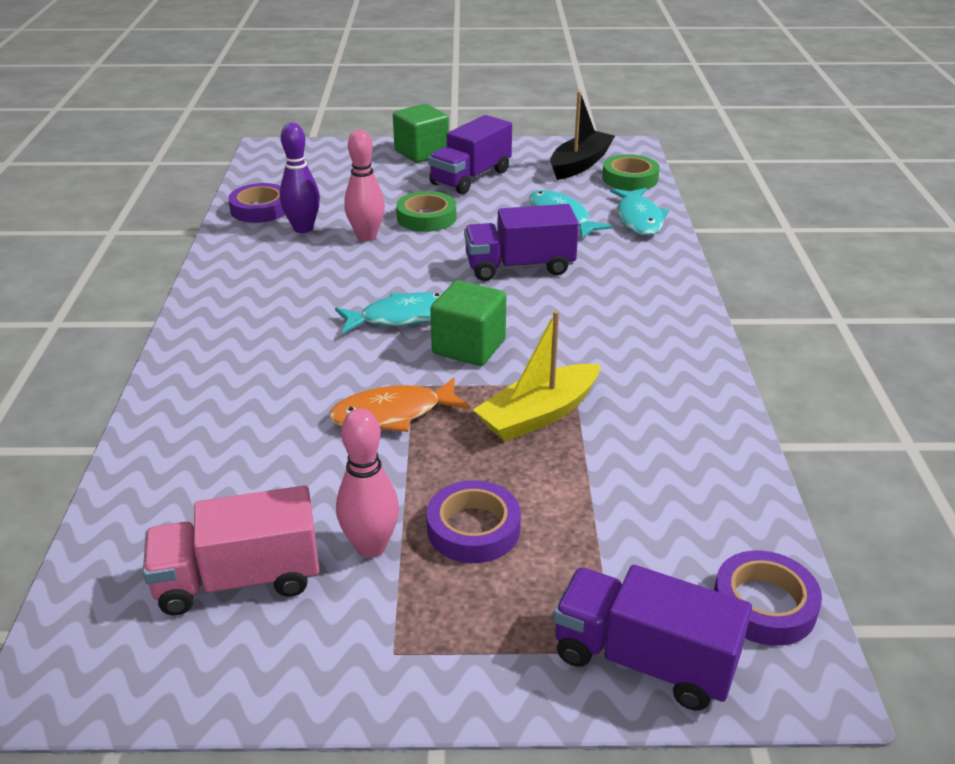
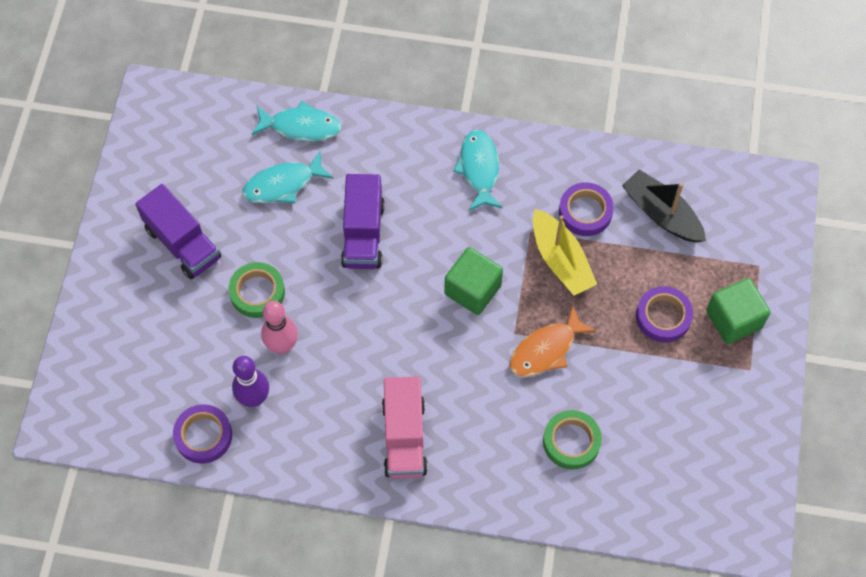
camera: 80 degrees left, 30 degrees up
(239, 580) = (690, 447): pink truck -> pink truck (404, 437)
(371, 547) = (671, 374): pink bowling pin -> none
(392, 414) = (546, 350): orange fish -> orange fish turned 60 degrees clockwise
(402, 317) = (423, 330): turquoise fish -> turquoise fish (479, 169)
(421, 152) = (111, 279): green cube -> green cube (733, 319)
(580, 164) = (178, 145): black boat -> black boat (661, 214)
(630, 178) = (220, 112): green tape -> green tape (571, 442)
(643, 660) = (766, 253): purple truck -> none
(764, 605) = (736, 187): purple tape -> purple tape (585, 212)

